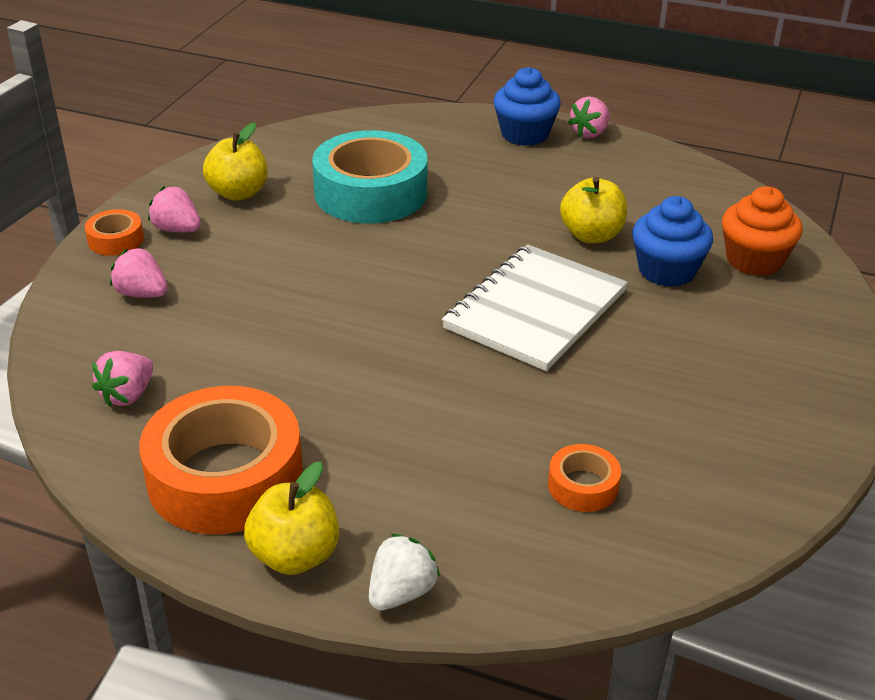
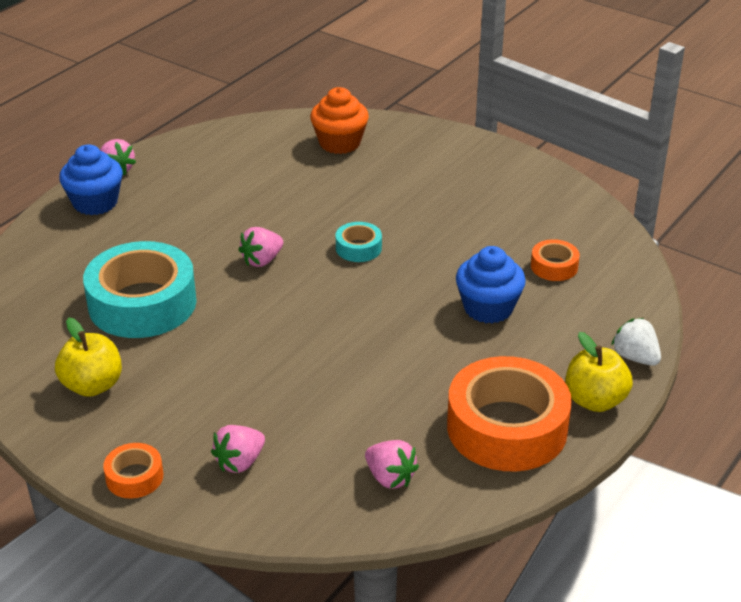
camera: 75 degrees left, 0 degrees up
(177, 229) = (138, 432): pink strawberry -> pink strawberry (262, 260)
(535, 310) = (358, 248): white notebook -> turquoise tape
(591, 235) = (272, 202): yellow apple -> none
(666, 271) = (335, 181): blue cupcake -> blue cupcake (488, 308)

